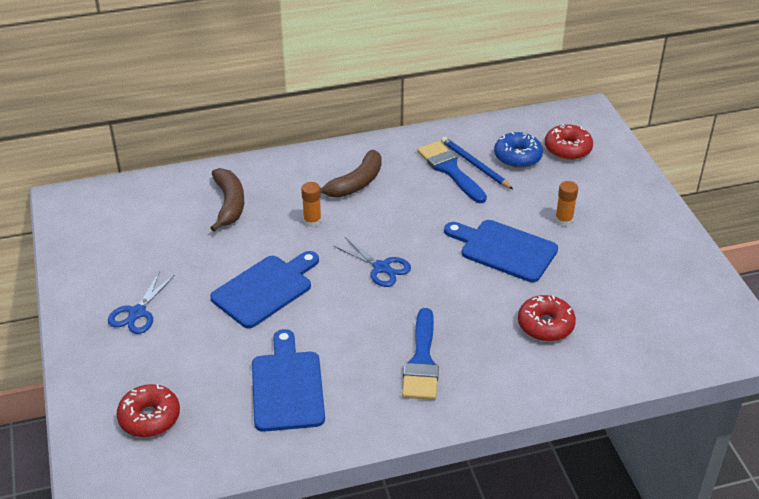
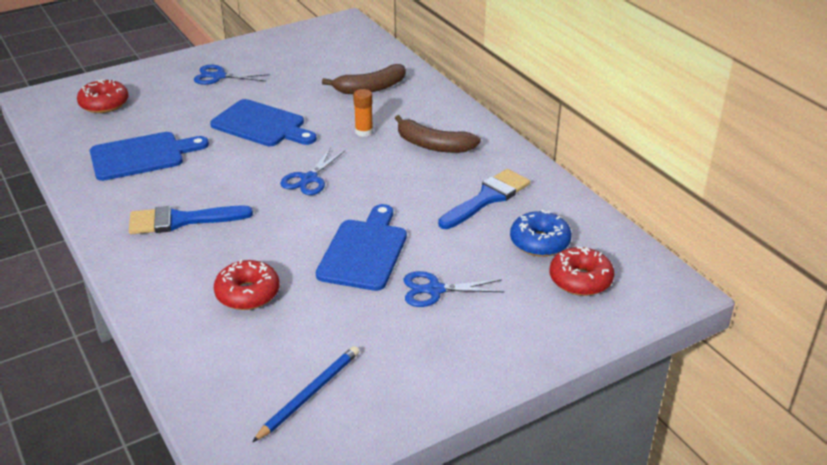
camera: 75 degrees right, 5 degrees down
(475, 165) = (506, 214): blue pencil -> blue pencil (309, 394)
(563, 220) = (434, 290): orange glue stick -> blue scissors

